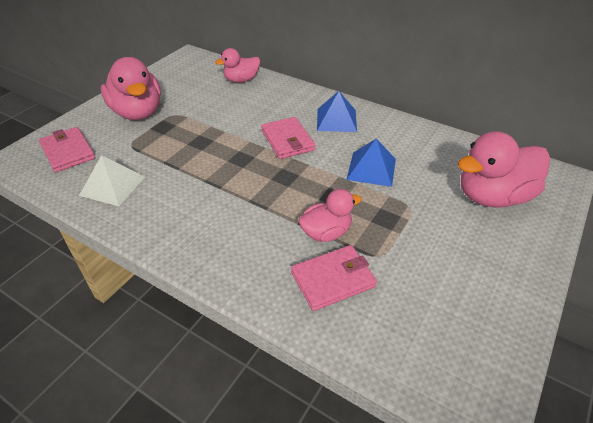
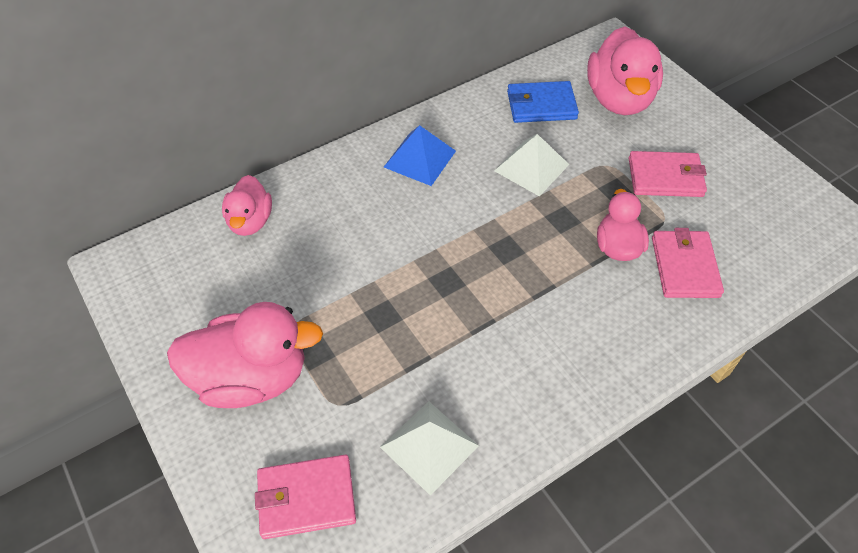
camera: 65 degrees left, 10 degrees up
(288, 140) = (435, 221): pink wallet -> pink wallet (665, 177)
(371, 169) = (531, 167): blue pyramid -> white pyramid
(440, 157) = (541, 105): none -> blue wallet

